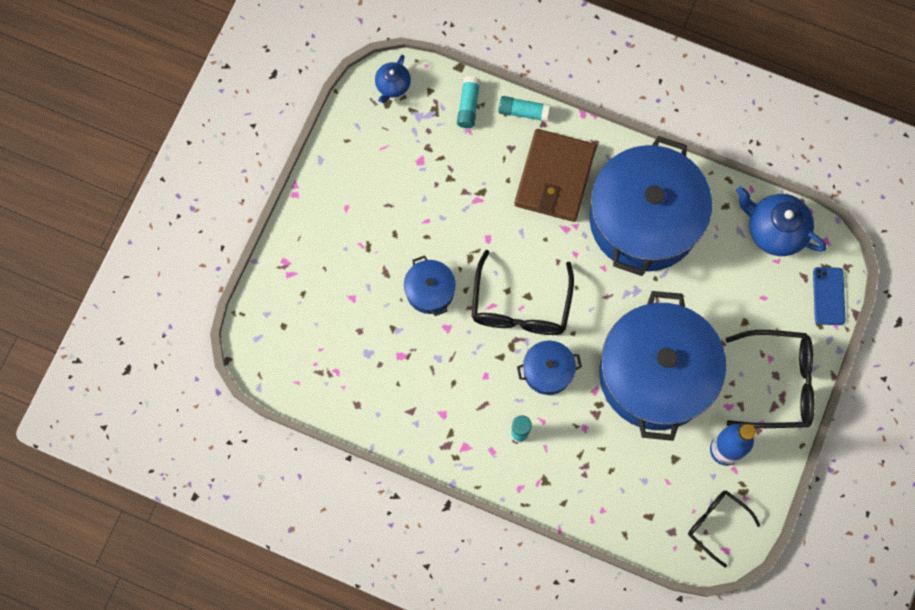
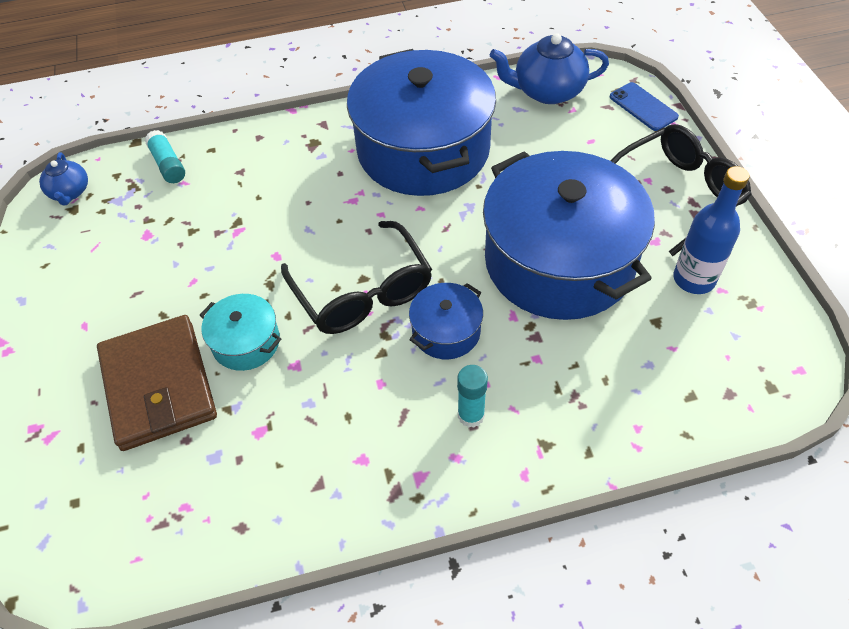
camera: 35 degrees left, 20 degrees down
(430, 291) = (246, 342): blue pot -> turquoise pot
(523, 112) = (230, 139): turquoise glue stick -> none
(554, 177) = (305, 168): brown wallet -> brown wallet (158, 385)
(717, 524) = (763, 352): black glasses -> none

